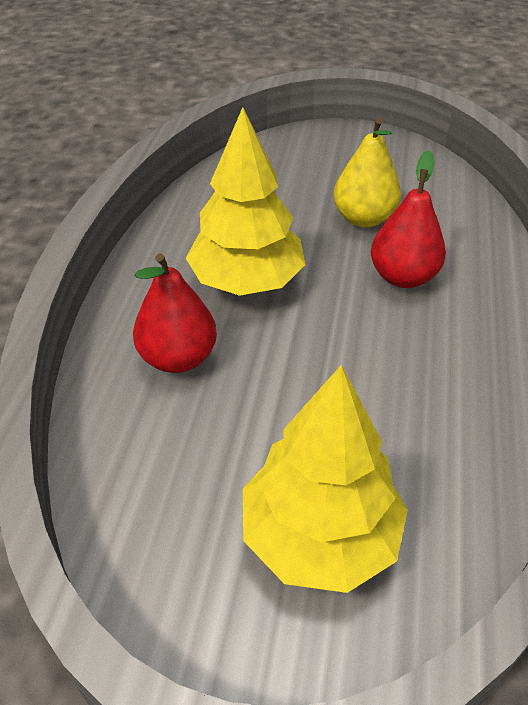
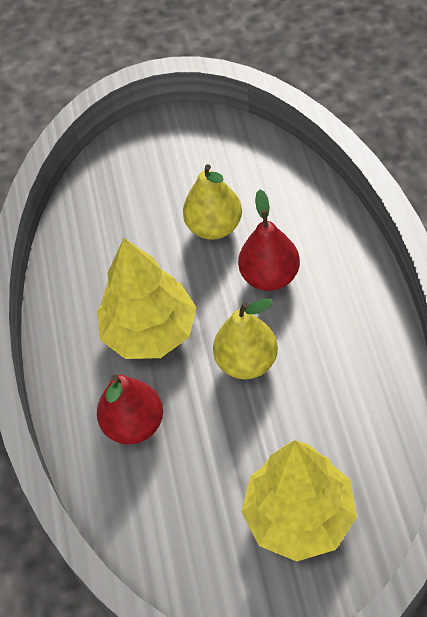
camera: 15 degrees left, 10 degrees up
(337, 344) = (247, 362): none -> yellow pear

